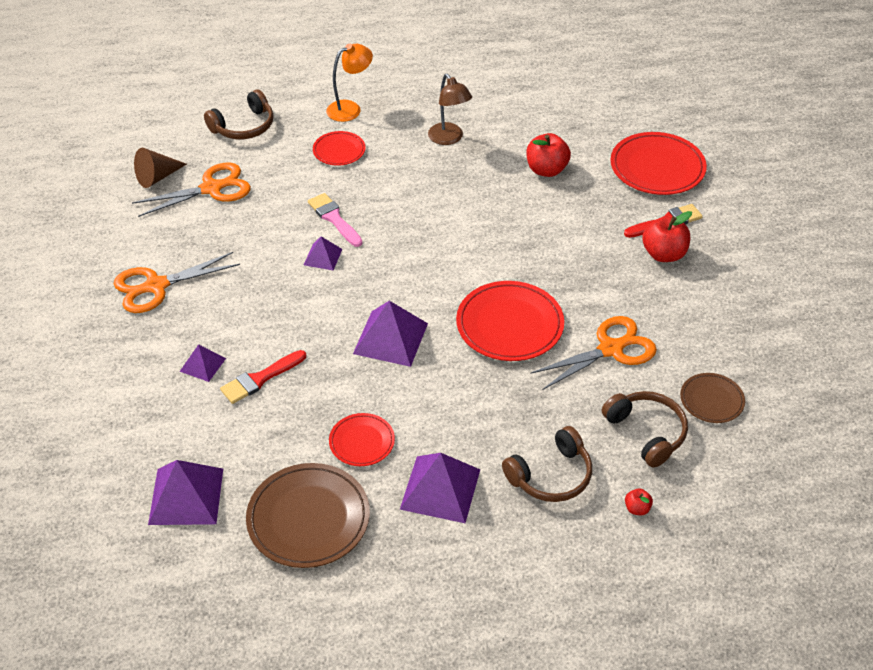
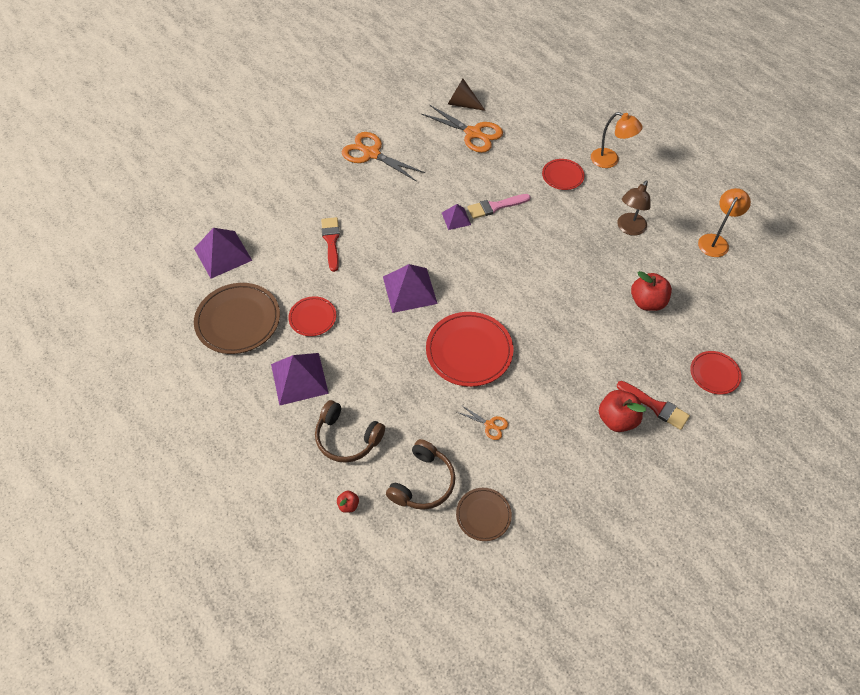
camera: 60 degrees right, 10 degrees up
(203, 364) = (324, 208): purple pyramid -> none
(244, 126) = (543, 118): brown headphones -> none
(260, 378) = (331, 241): red brush -> red brush turned 60 degrees clockwise
(334, 219) = (495, 206): pink brush -> pink brush turned 135 degrees counterclockwise
(511, 92) = (715, 241): none -> orange lamp
(611, 349) = (490, 425): orange scissors -> orange scissors, size x0.48
(657, 168) = (714, 374): red plate -> red plate, size x0.56

